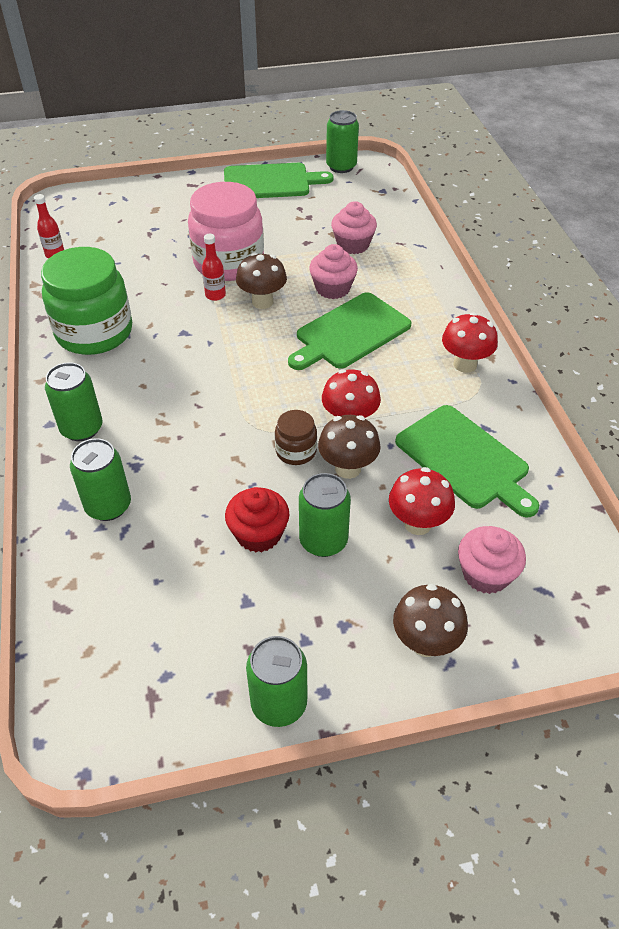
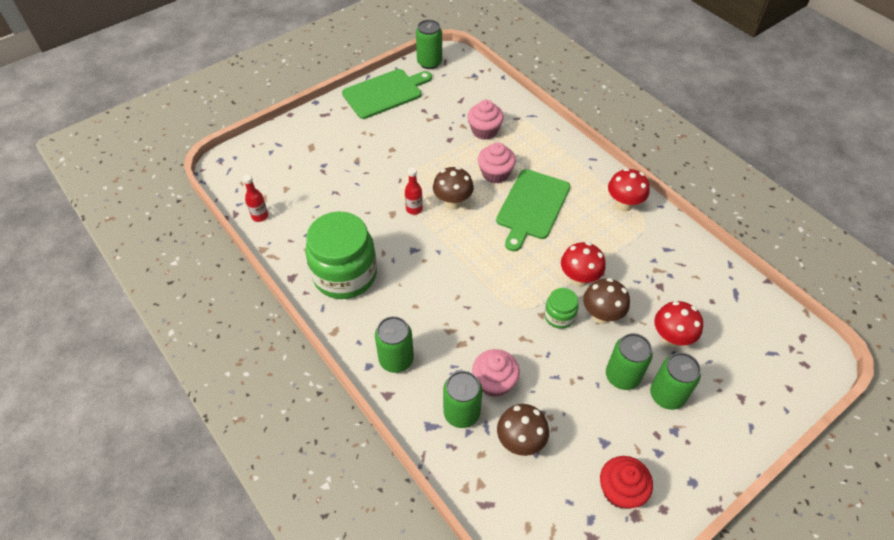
camera: 25 degrees left, 5 degrees up
(228, 262) = (404, 177): pink jar -> none
(258, 534) = (578, 390): red cupcake -> red cupcake (620, 490)
(279, 703) = (672, 503): green can -> green can (667, 395)
(296, 451) = (559, 316): brown jar -> green jar
(425, 642) = (729, 420): brown mushroom -> brown mushroom (520, 441)
(465, 459) = (669, 278): green cutting board -> none
(486, 574) = (733, 356): pink cupcake -> pink cupcake (494, 382)

